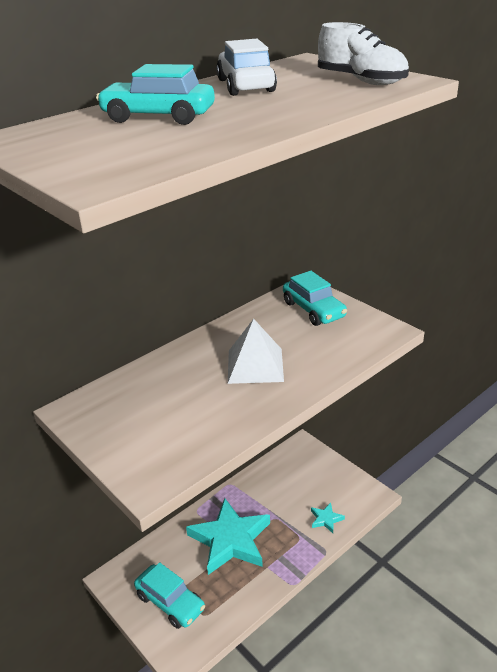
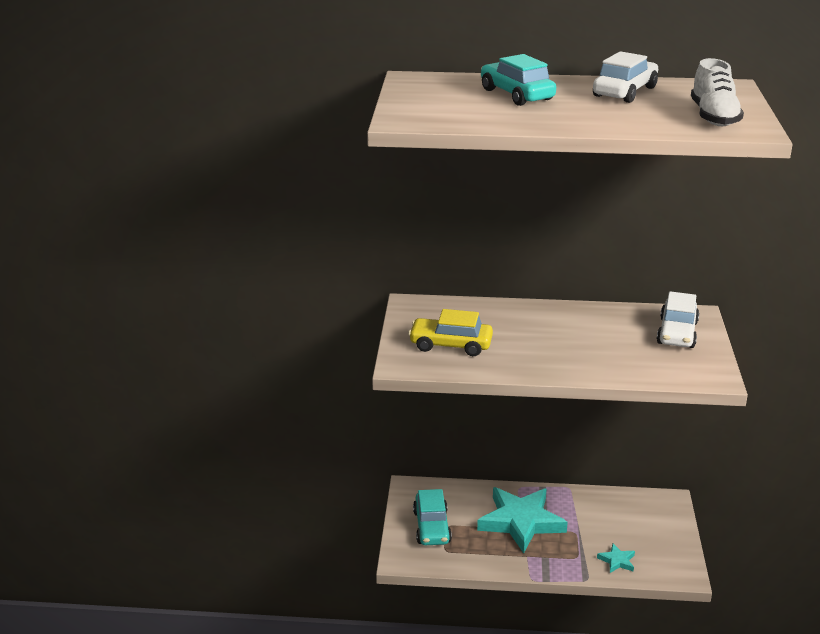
camera: 45 degrees right, 5 degrees down
(166, 430) = (450, 345): none -> yellow car
(255, 365) = (567, 343): white pyramid -> none
(313, 310) = (677, 333): turquoise car -> white car

